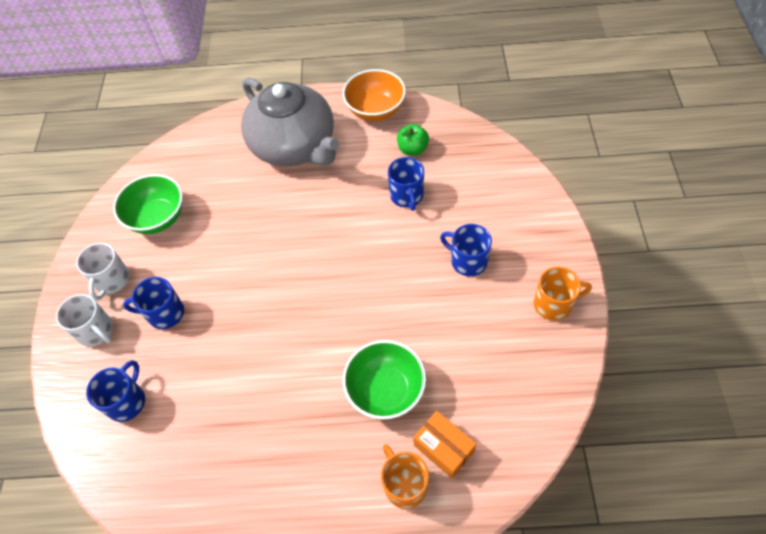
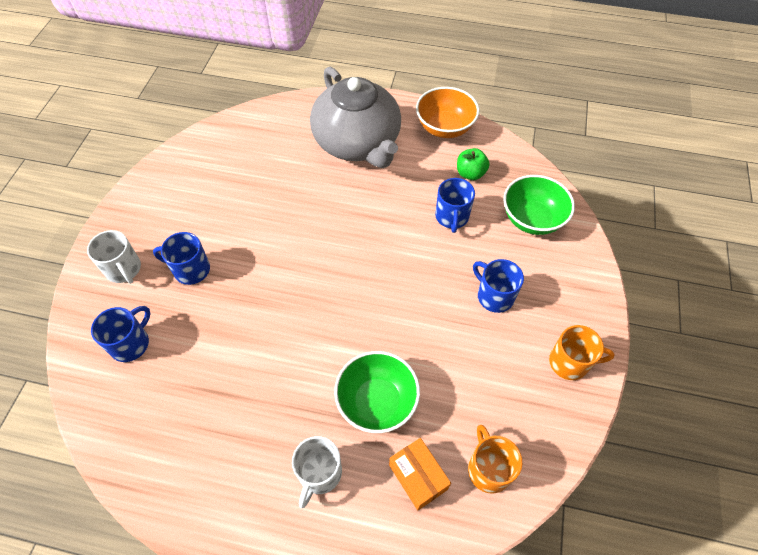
camera: 10 degrees right, 0 degrees up
(112, 280) = (152, 226): white mug -> white mug (319, 473)
(158, 218) = (211, 179): green bowl -> green bowl (532, 219)
(405, 485) = (369, 502): orange mug -> orange mug (488, 469)

